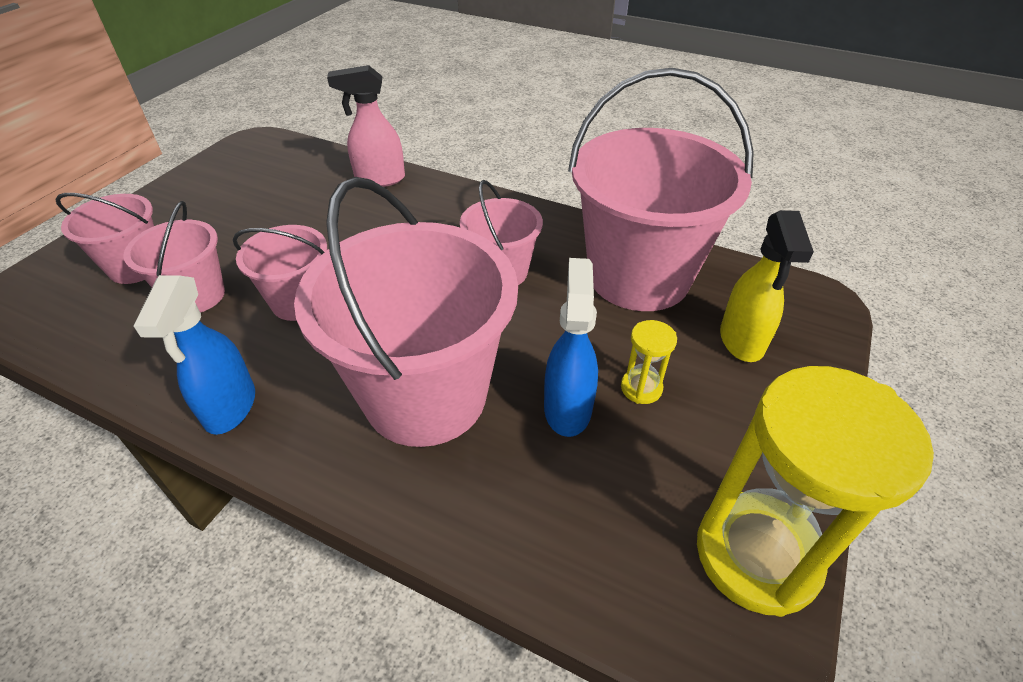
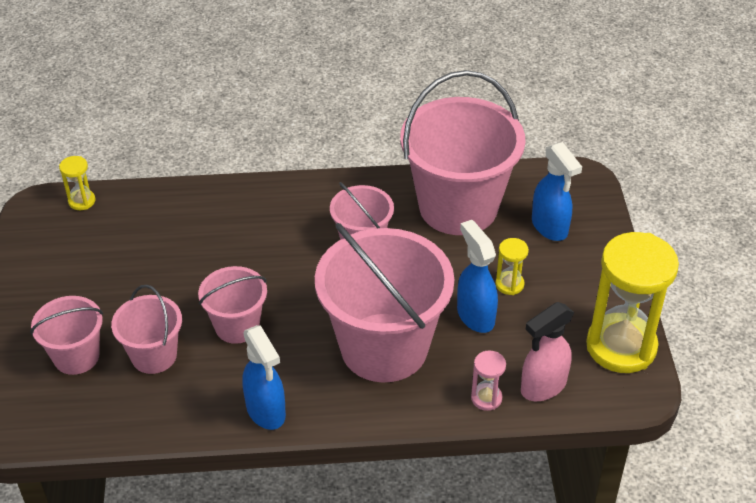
camera: 30 degrees left, 0 degrees up
(291, 148) = (82, 201): none -> yellow hourglass
(379, 179) = (194, 201): pink spray bottle -> pink spray bottle (542, 387)
(497, 532) = (486, 398): none -> pink hourglass
(742, 341) = (550, 227): yellow spray bottle -> blue spray bottle

